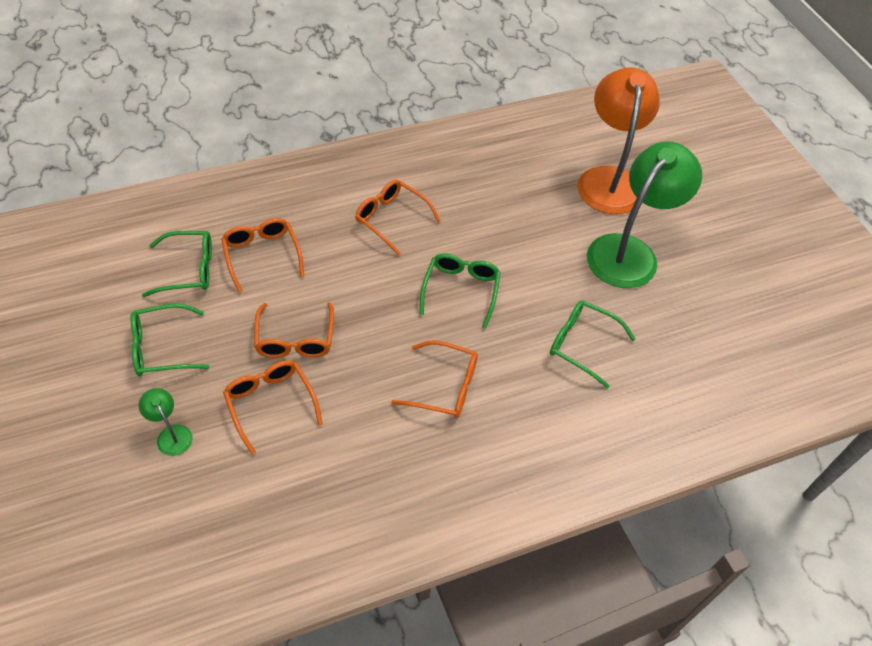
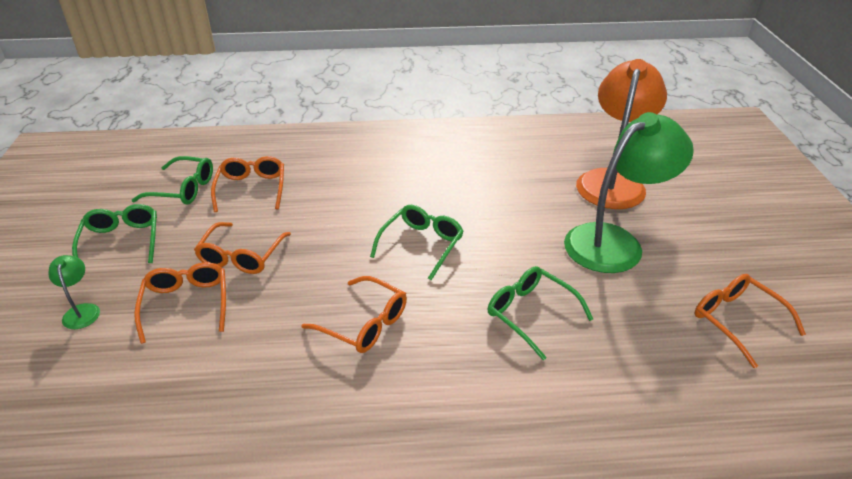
camera: 20 degrees right, 15 degrees down
(162, 348) = (121, 241): green glasses -> green glasses turned 75 degrees clockwise
(391, 219) = (382, 180): orange glasses -> orange glasses (736, 321)

